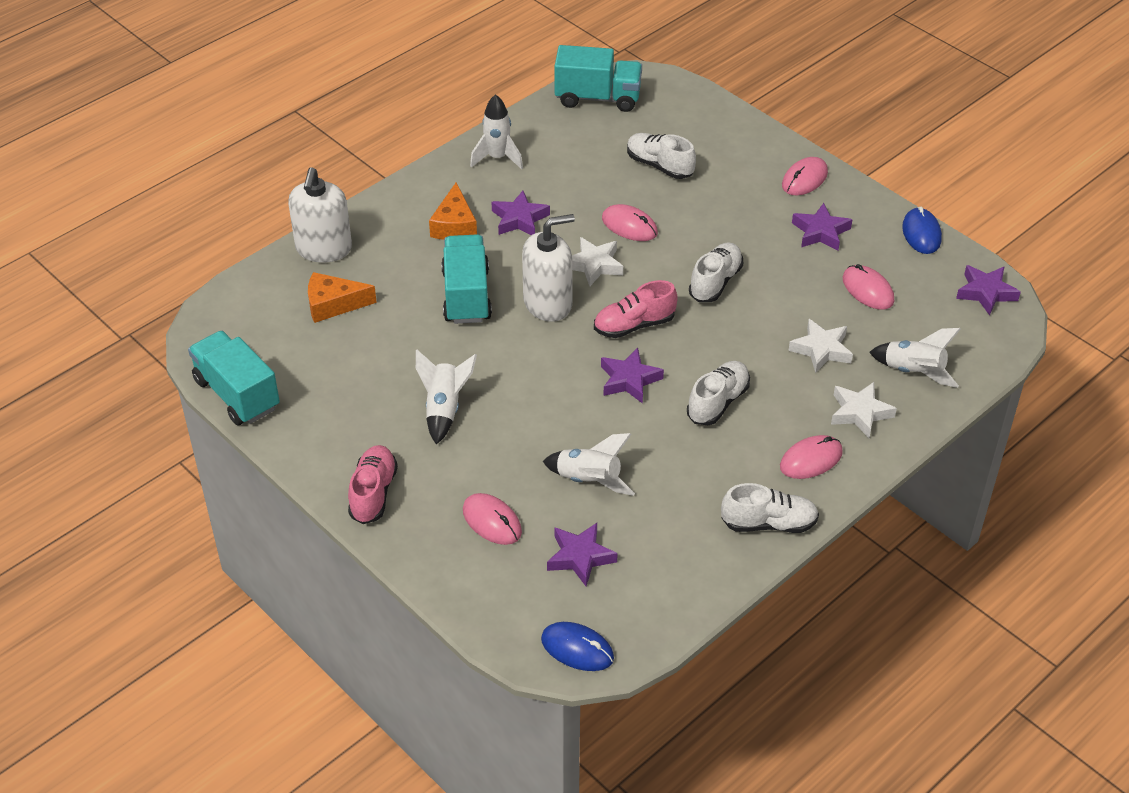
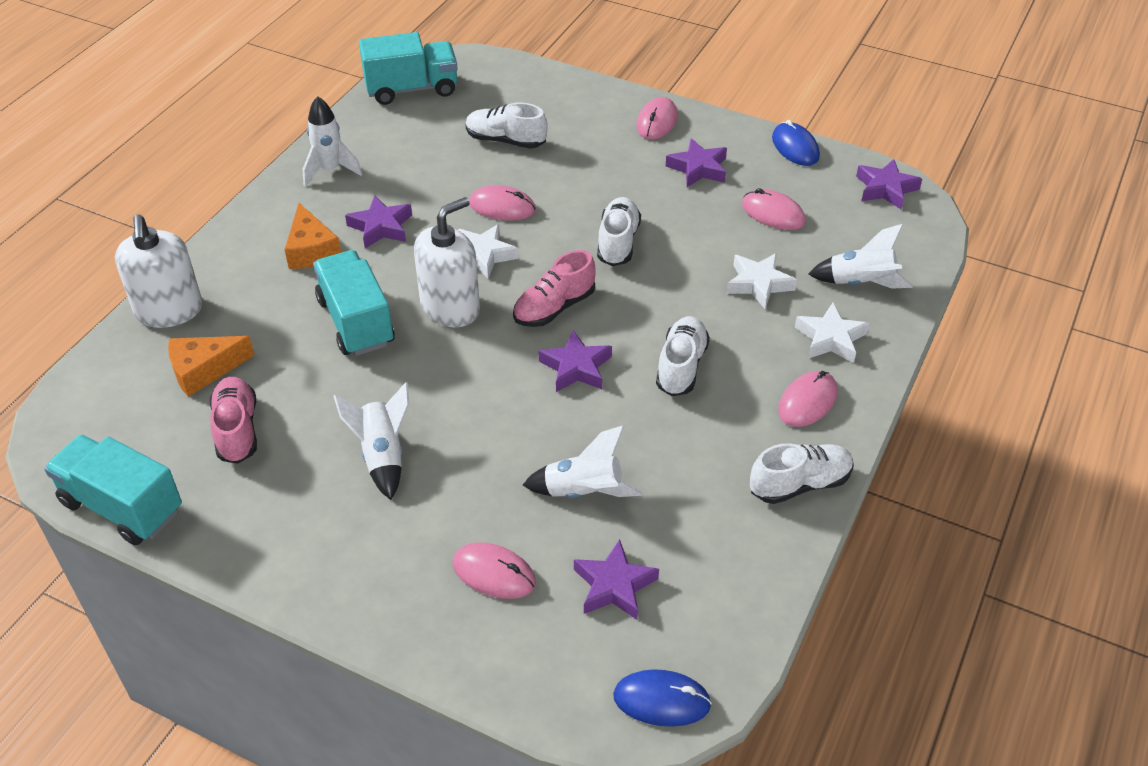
camera: 20 degrees left, 0 degrees up
(373, 493) = (337, 581): pink shoe -> pink shoe (237, 430)

